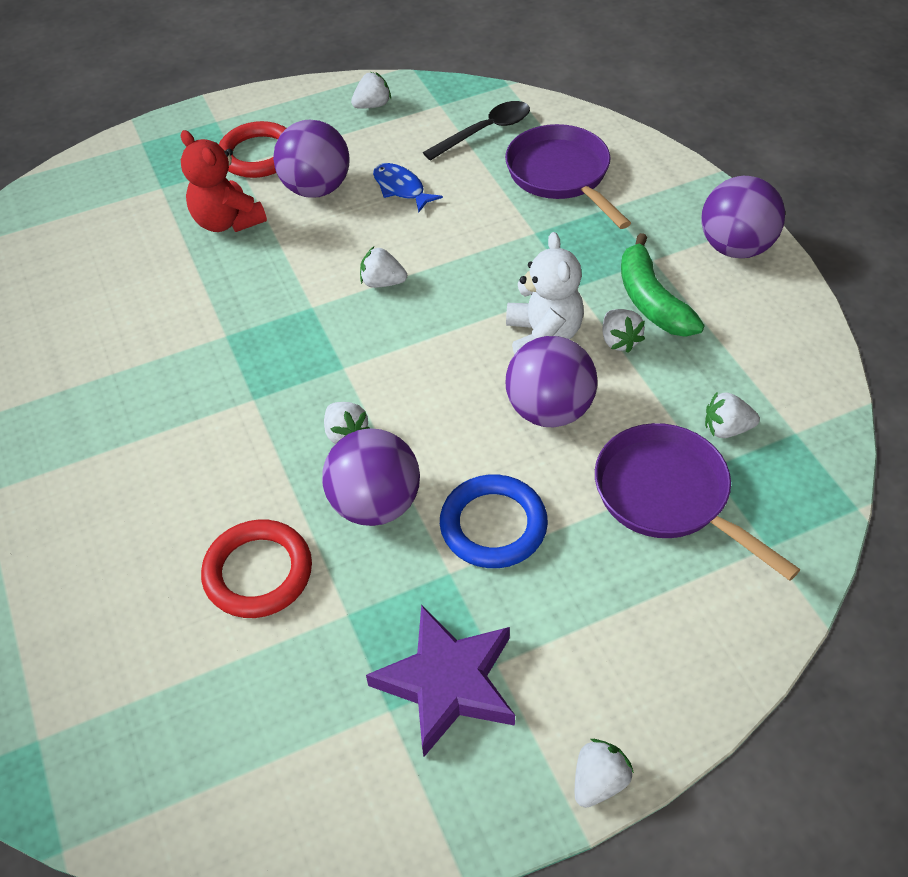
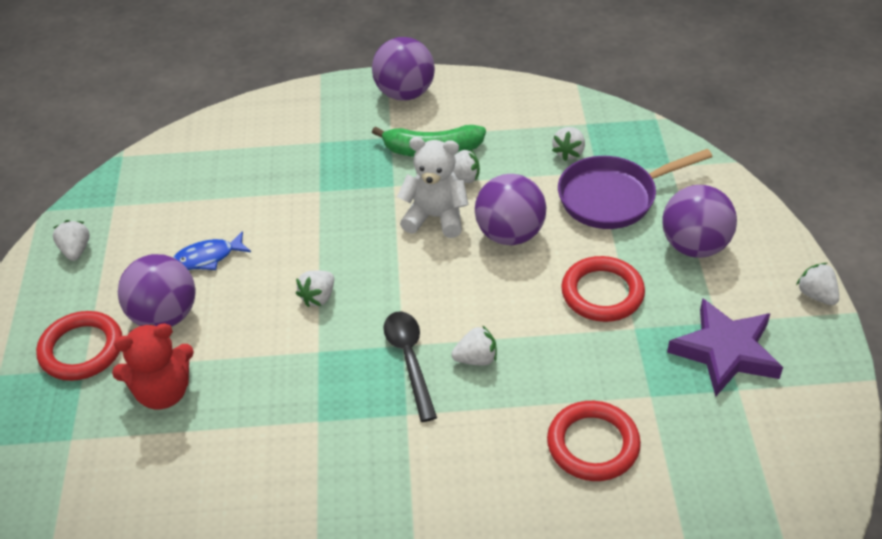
camera: 70 degrees left, 5 degrees down
(375, 504) = (555, 356): purple ball -> purple ball (694, 246)
(485, 131) = (174, 186): black spoon -> black spoon (409, 360)
(493, 525) = (602, 293): blue ring -> red ring
(561, 175) = (264, 157): purple pan -> none

